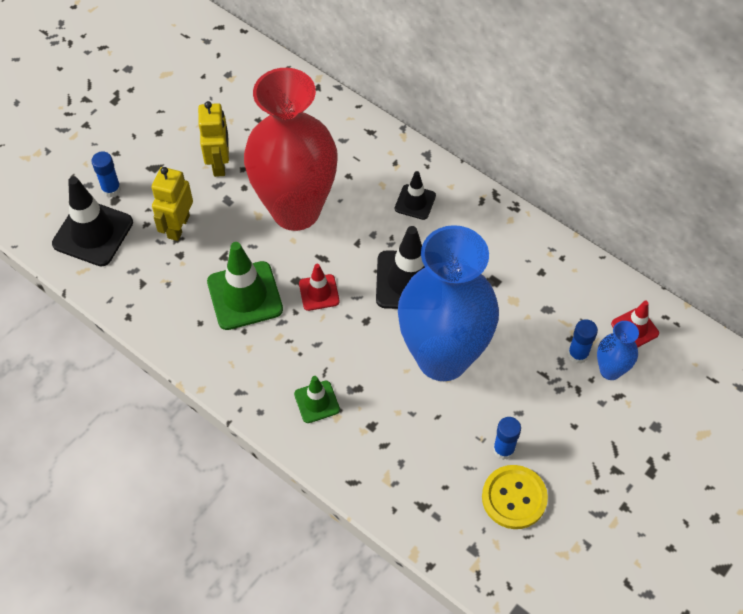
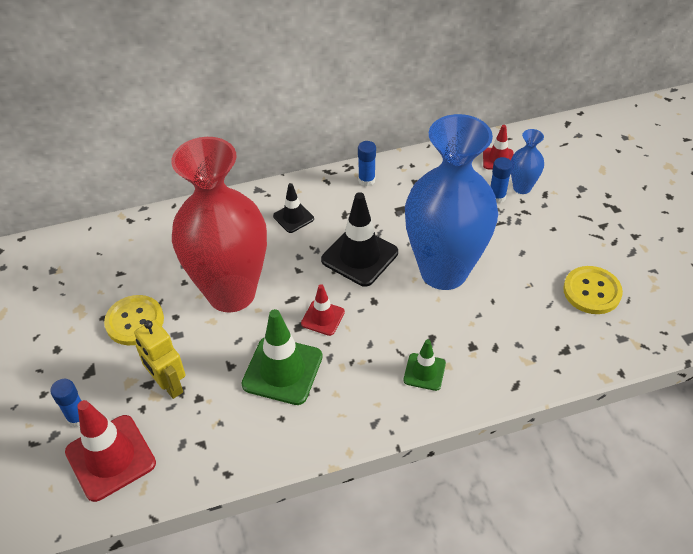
camera: 55 degrees left, 10 degrees down
(93, 233) = (110, 457): black traffic cone -> red traffic cone
(219, 163) = (135, 321): yellow robot -> yellow button
(503, 449) = (547, 276): blue glue stick -> blue glue stick (366, 180)

